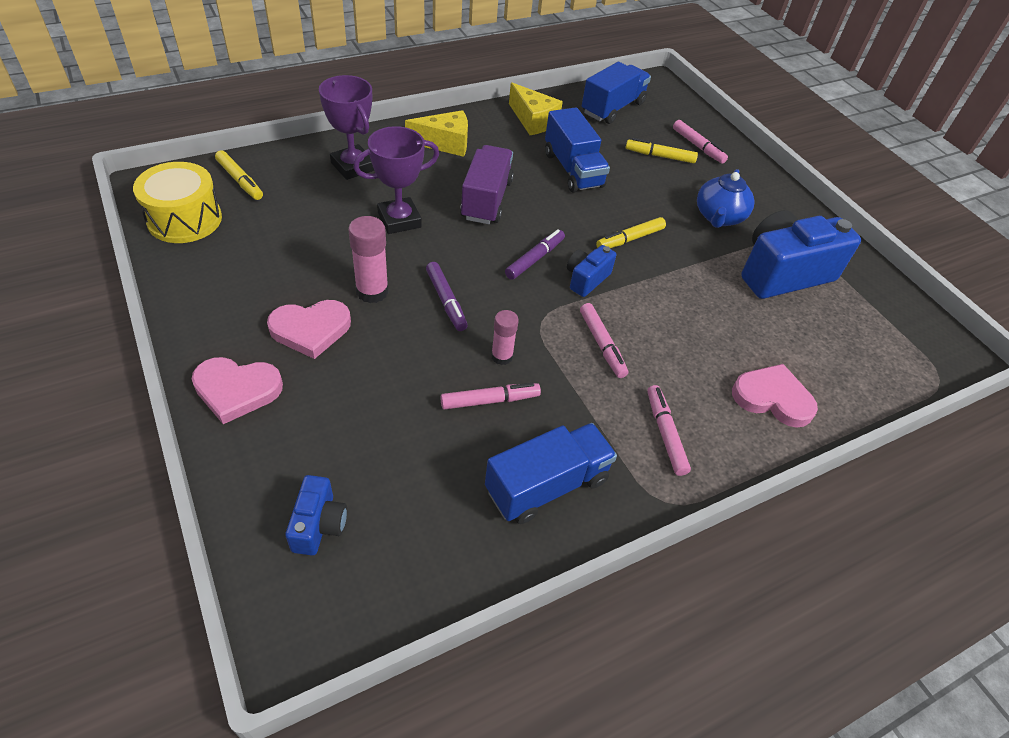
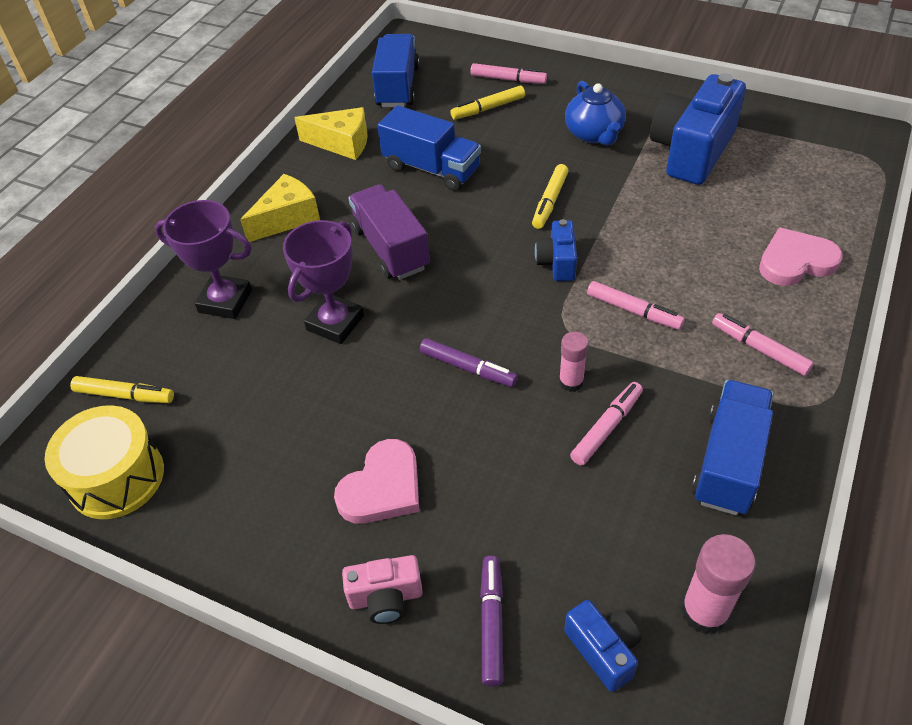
camera: 30 degrees left, 0 degrees up
(237, 390) = (386, 598): pink heart -> pink camera
(372, 291) = (393, 409): pink glue stick -> pink glue stick (704, 611)
(535, 259) = (495, 274): purple marker -> purple marker (491, 623)

